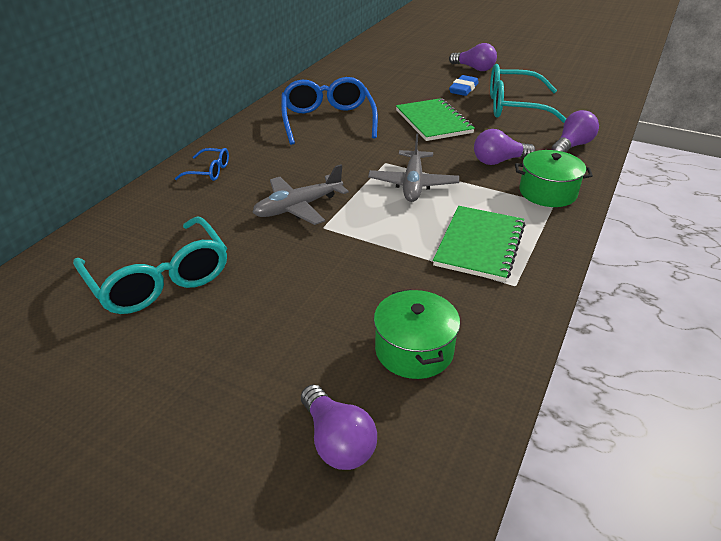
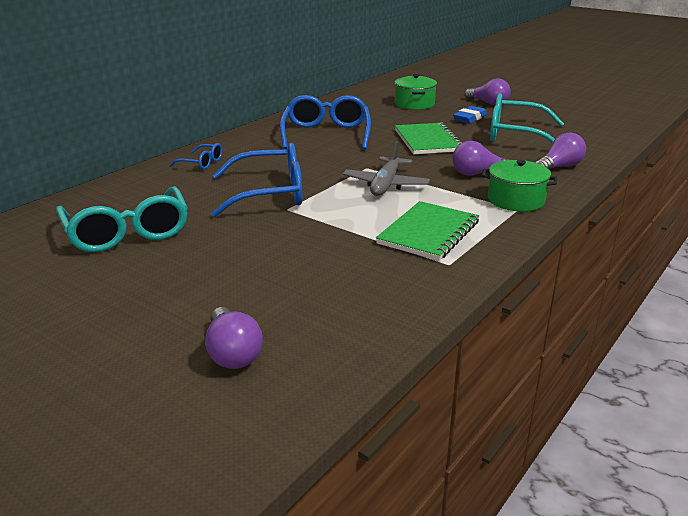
camera: 10 degrees right, 10 degrees down
(298, 207) = (270, 193): grey plane -> blue glasses
(414, 350) = (330, 300): green pot -> green pot (414, 104)

